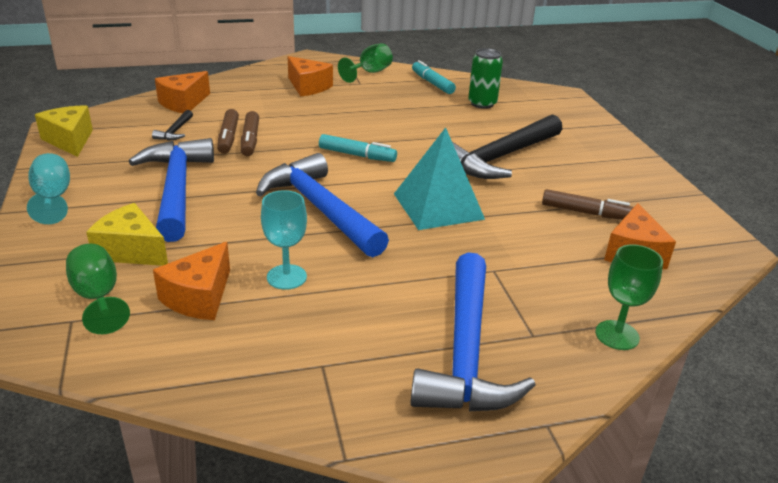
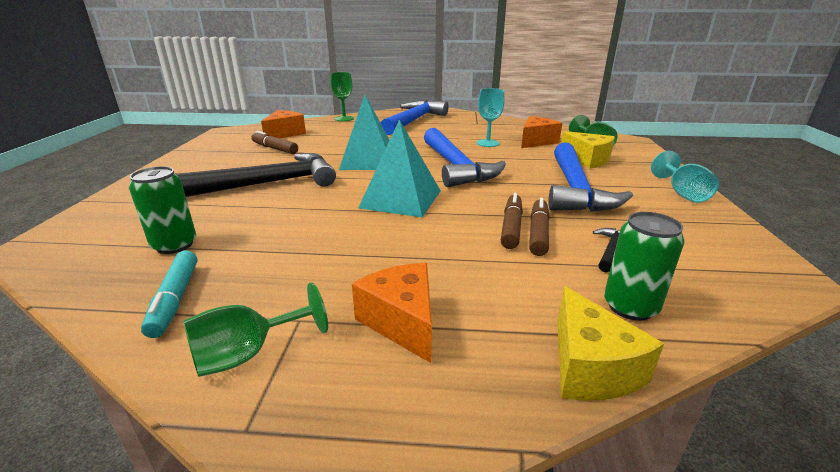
camera: 160 degrees left, 5 degrees down
(70, 140) = (744, 252): yellow cheese -> yellow cheese (590, 367)
(183, 103) = (630, 307): orange cheese -> green can
(357, 155) = (401, 199): turquoise marker -> turquoise pyramid

